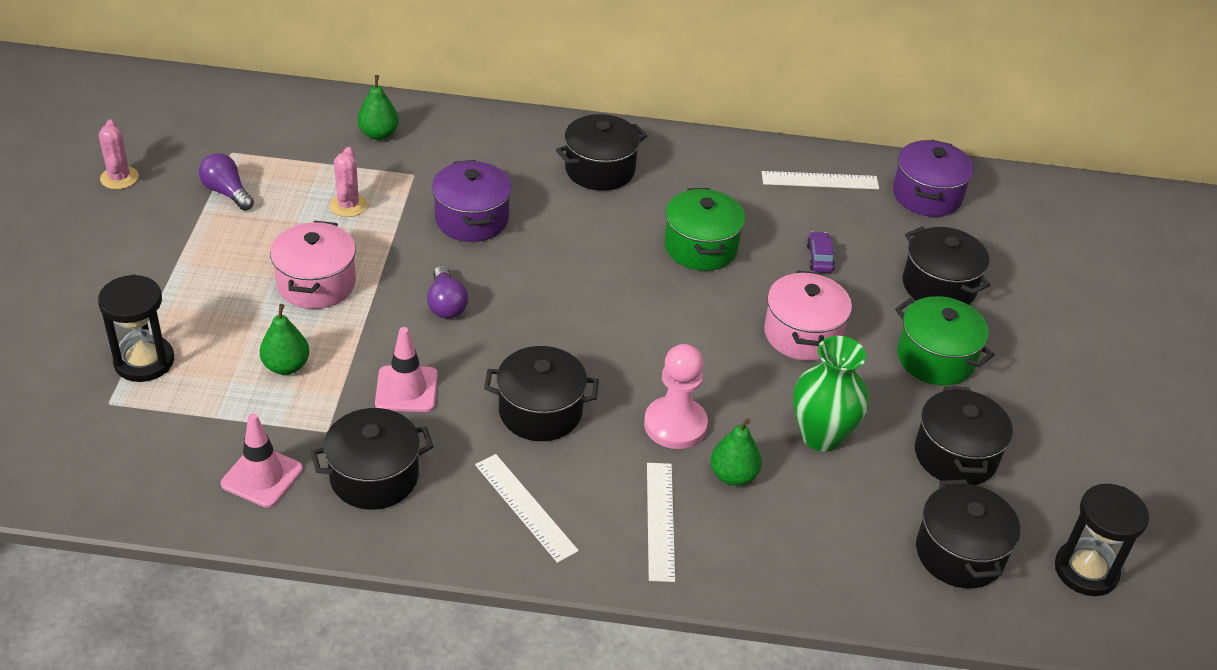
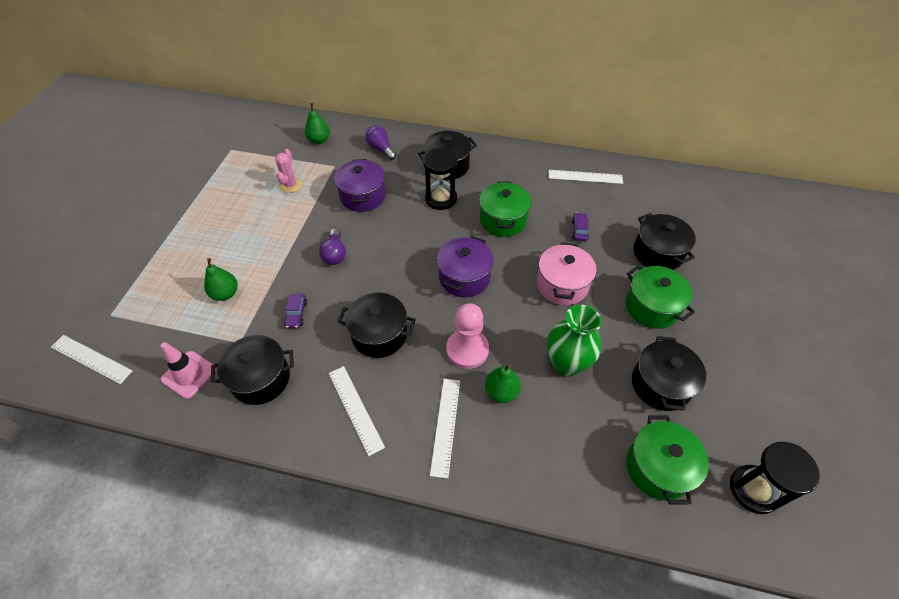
camera: 10 degrees right, 10 degrees up
(100, 463) = (91, 358): none -> white ruler
(119, 178) = (162, 164): pink cactus -> none
(144, 361) = (140, 286): black hourglass -> black hourglass (441, 198)
(227, 192) = (221, 175): purple light bulb -> purple light bulb (381, 149)
(316, 284) = (258, 237): pink pot -> none
(406, 389) = (296, 314): pink traffic cone -> purple car
(927, 195) = (654, 189): purple pot -> purple pot (464, 277)
(959, 553) = (658, 468): black pot -> green pot

